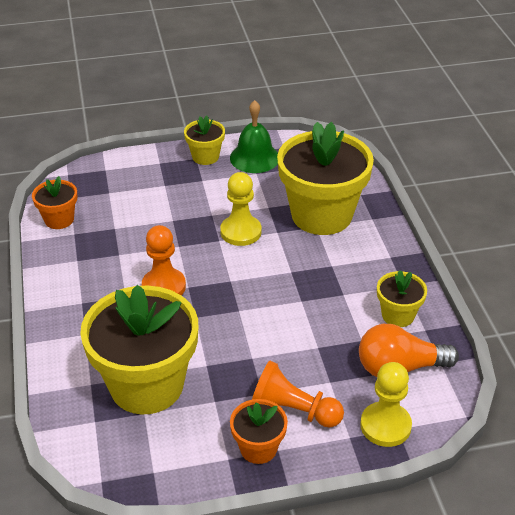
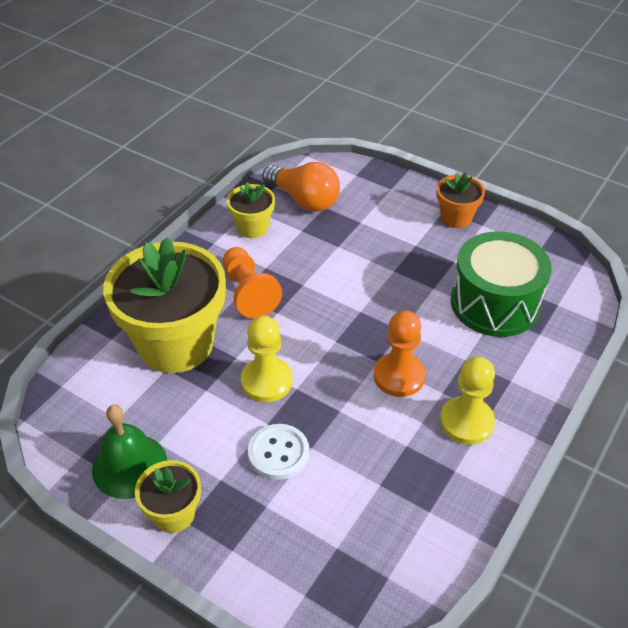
camera: 135 degrees left, 5 degrees up
(59, 219) = (430, 547): orange flower pot -> none
(146, 385) = (495, 303): yellow flower pot -> green drum
(187, 207) = (278, 453): none -> white button
(293, 410) = (407, 222): orange pawn -> orange pawn (248, 292)
(385, 426) = (361, 180): yellow pawn -> yellow pawn (466, 422)

